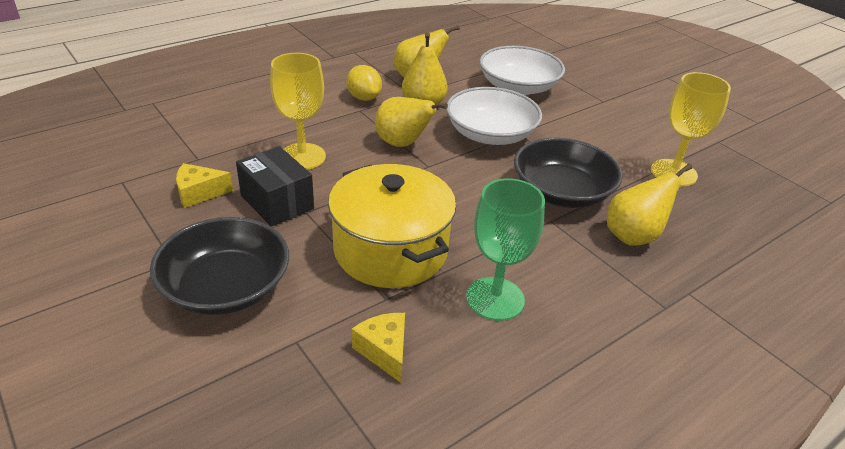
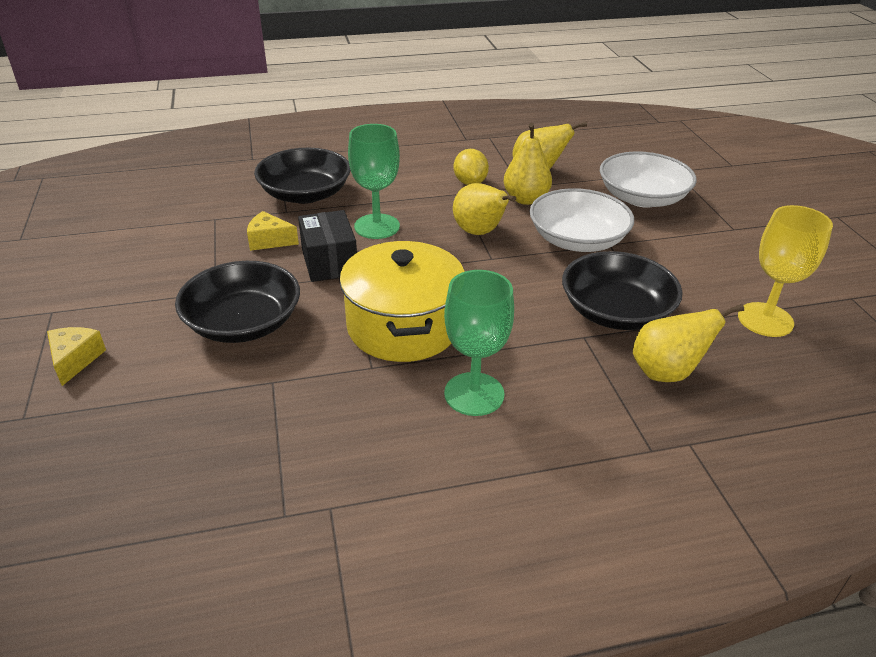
camera: 25 degrees right, 0 degrees up
(207, 137) = (305, 194): none -> black bowl
(302, 156) = (377, 226): yellow goblet -> green goblet
(384, 351) = (341, 410): yellow cheese -> yellow cheese (75, 360)

